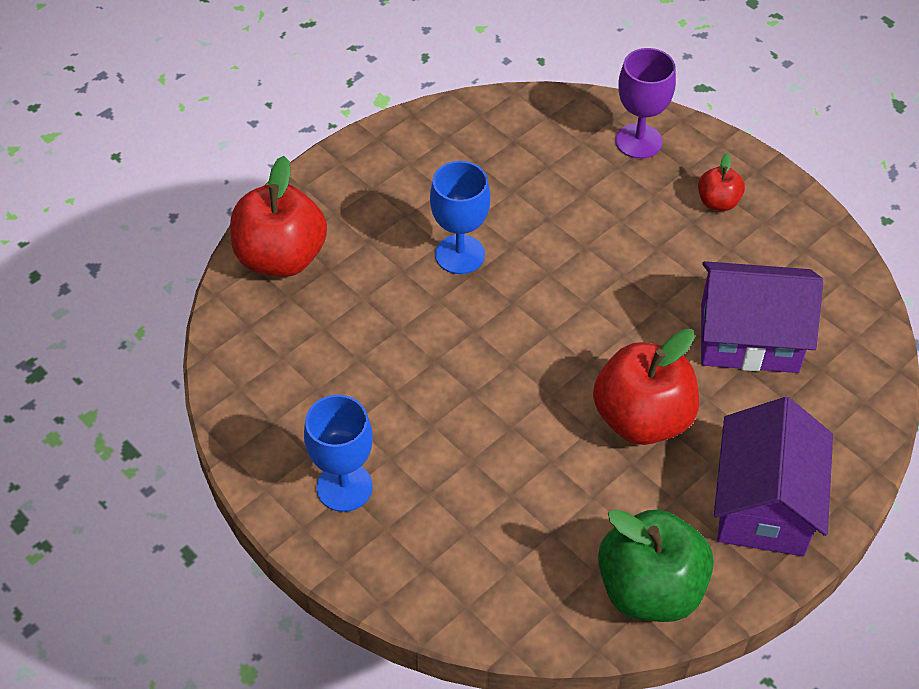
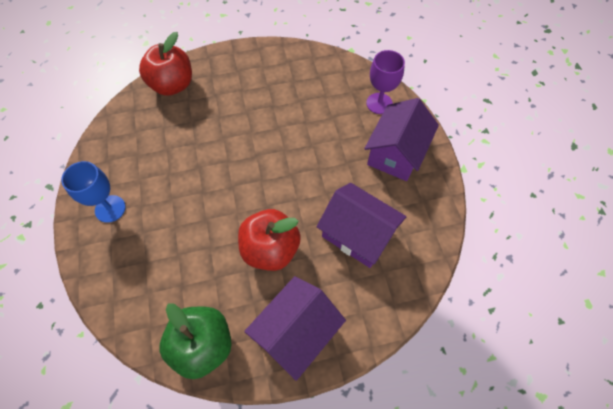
camera: 30 degrees right, 10 degrees up
(460, 254) = (250, 121): blue goblet -> none
(718, 202) = (396, 153): red apple -> purple house

